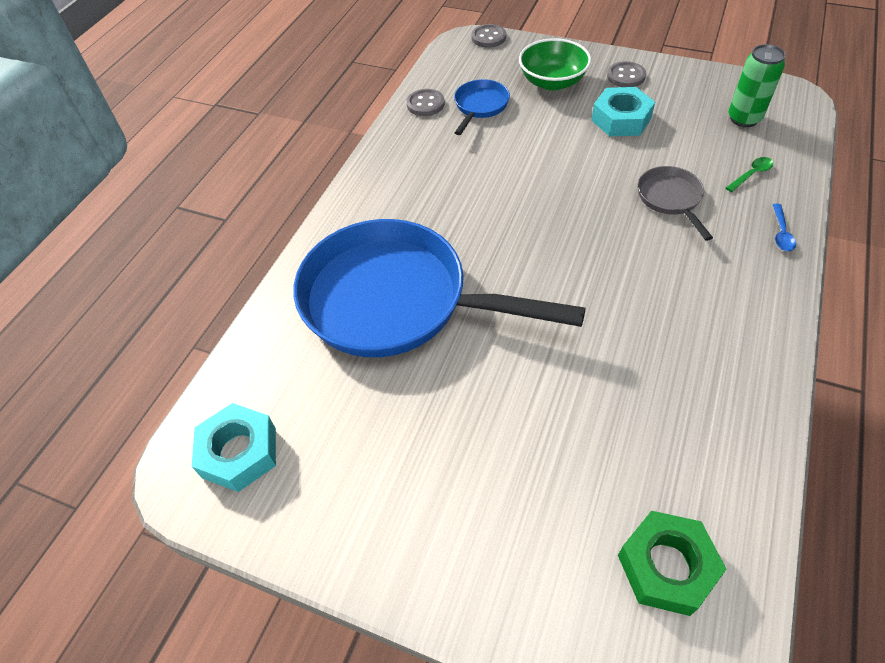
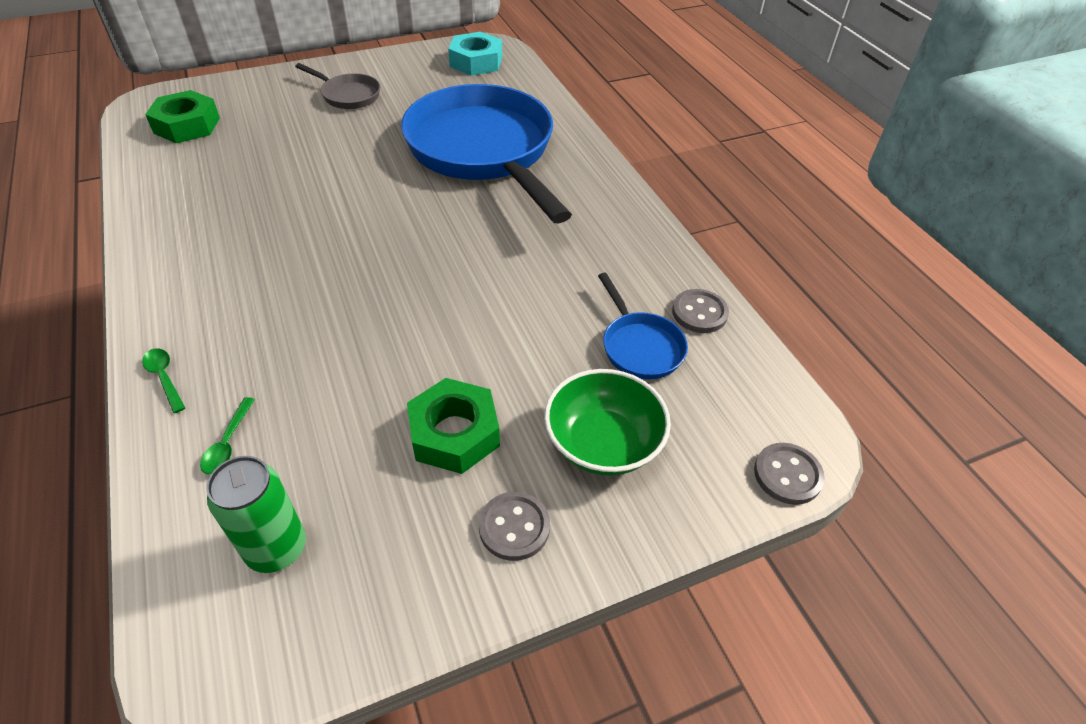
camera: 130 degrees right, 5 degrees down
(395, 300) = (483, 151): blue pan -> blue pan turned 90 degrees counterclockwise
(621, 119) = (454, 433): turquoise nut -> green nut
(670, 199) = (315, 351): grey pan -> grey pan (348, 95)
(781, 233) = (165, 378): blue spoon -> green spoon

